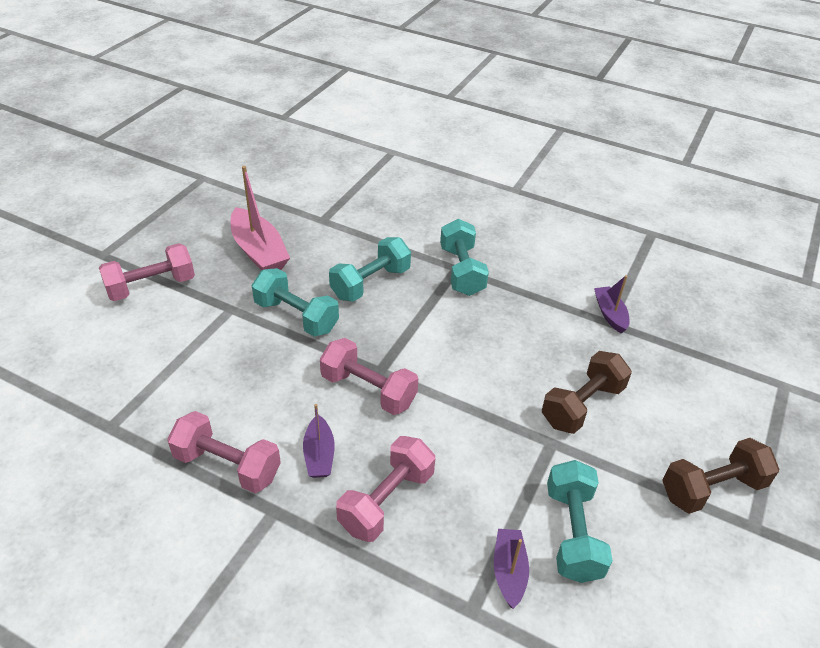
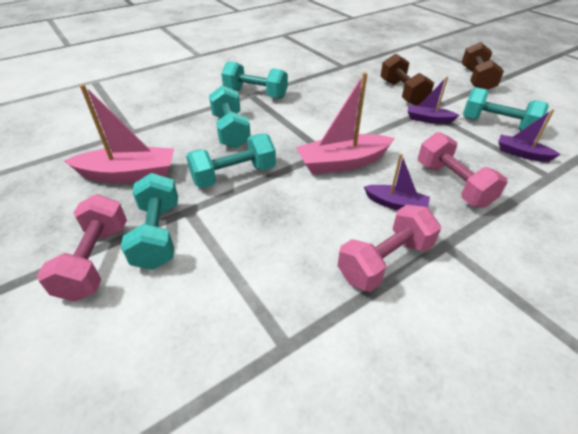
camera: 60 degrees left, 0 degrees up
(193, 305) = (158, 235): none -> turquoise dumbbell
(368, 390) = (342, 163): pink dumbbell -> pink boat
(610, 314) = (336, 64): purple boat -> purple boat (428, 119)

